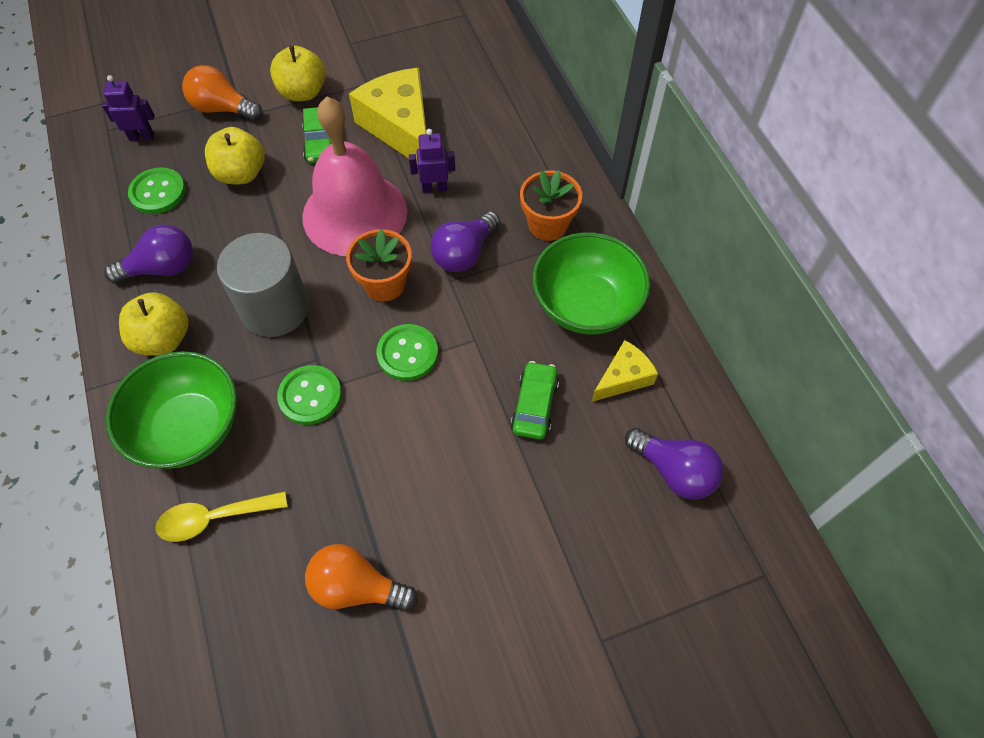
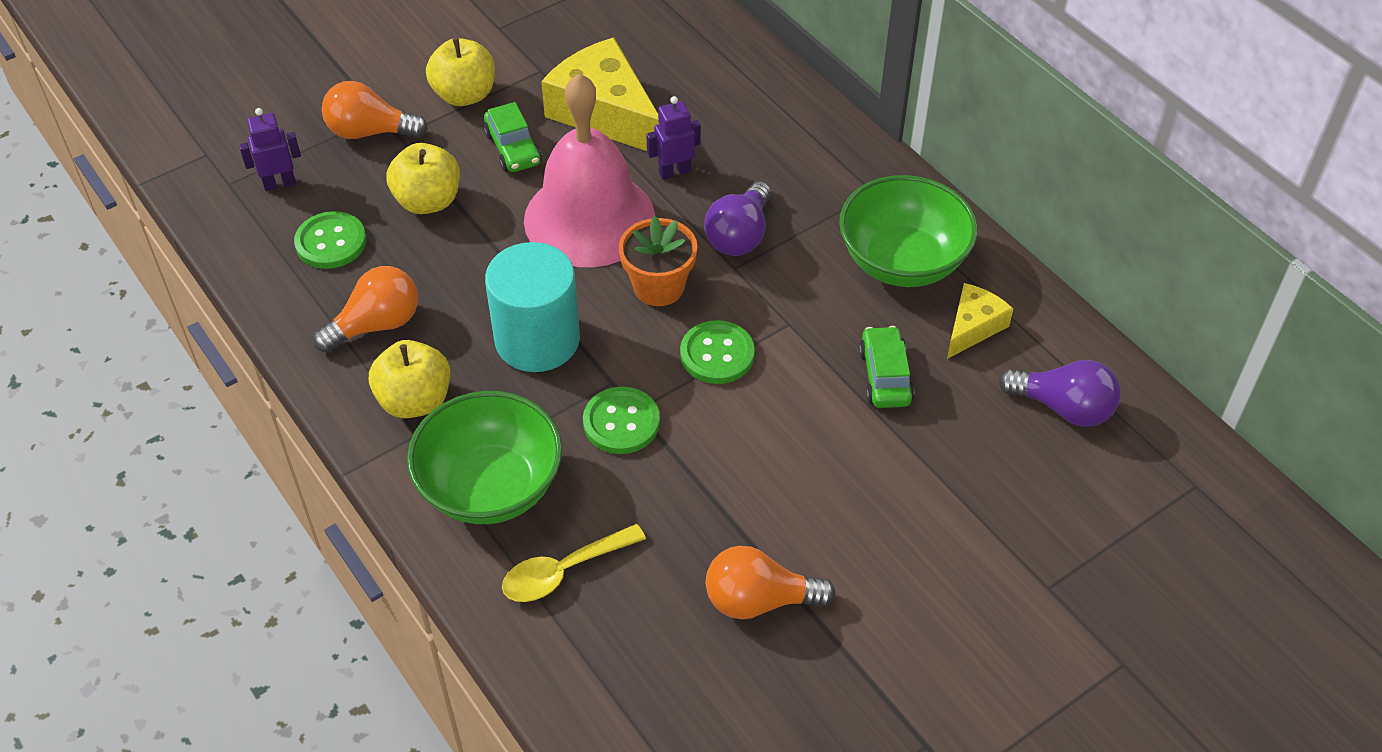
camera: 15 degrees left, 10 degrees down
(162, 268) = (376, 325): purple light bulb -> orange light bulb
(275, 308) = (537, 340): grey cylinder -> turquoise cylinder
(548, 225) = (825, 186): orange flower pot -> none

